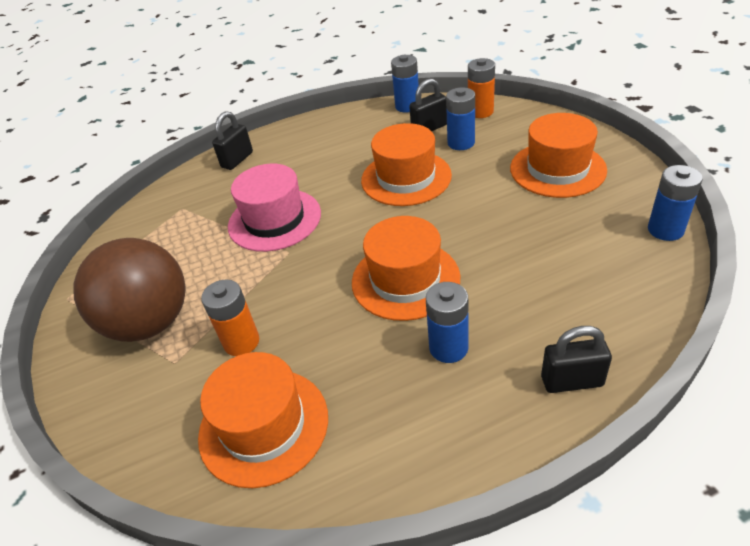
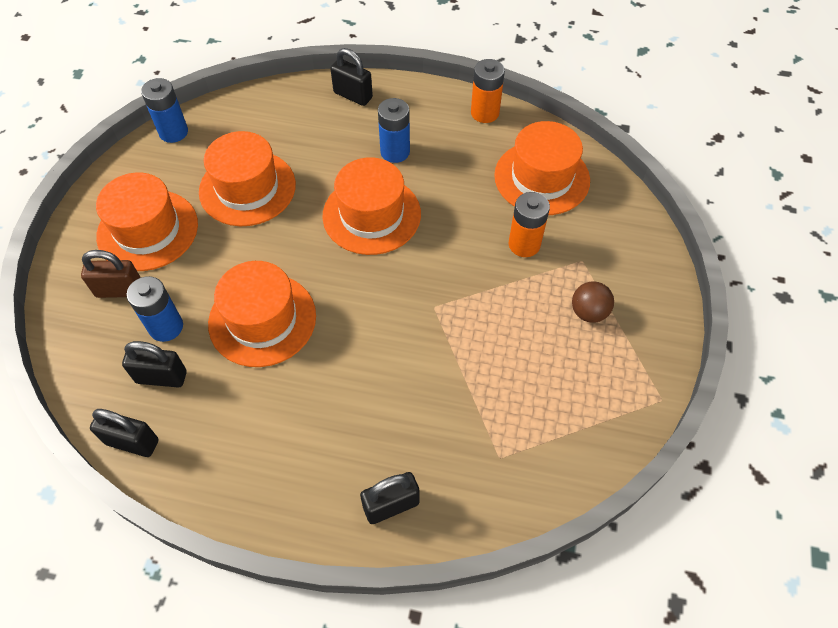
camera: 150 degrees left, 15 degrees up
(150, 322) = (588, 312): brown ball -> brown ball, size x0.42
(274, 219) = (418, 359): pink hat -> none
(407, 106) = (132, 442): blue battery -> black padlock
(480, 112) = (89, 360): orange battery -> orange battery (485, 113)
(518, 138) = (119, 290): none -> brown padlock
(534, 233) = (247, 188): none -> orange hat

